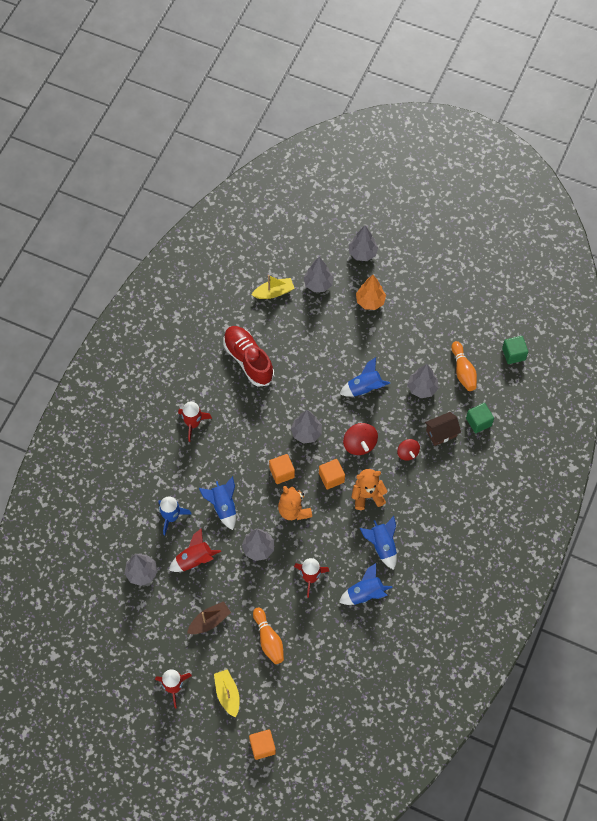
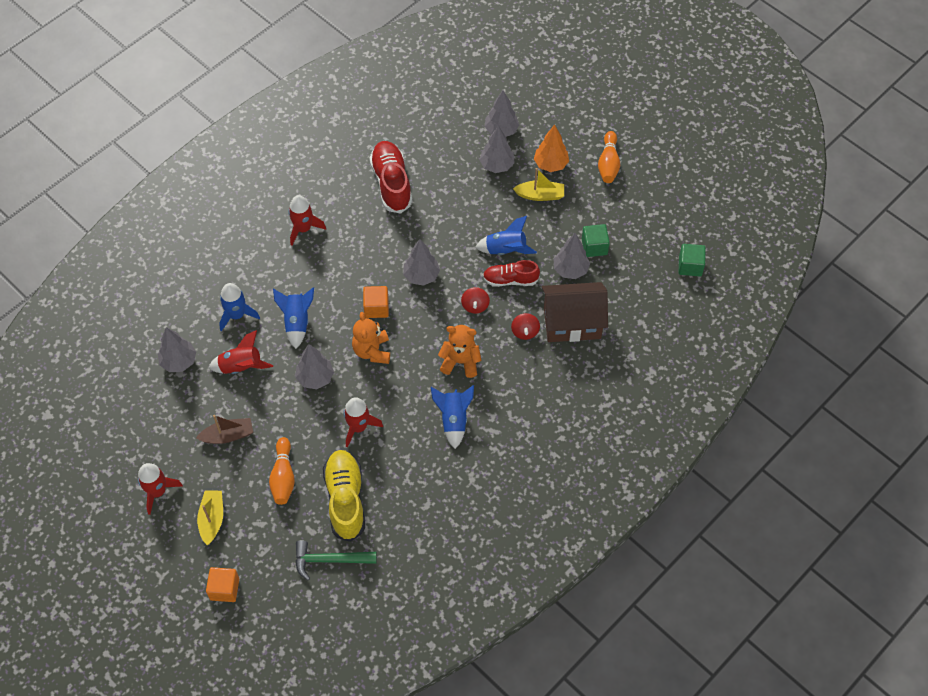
camera: 20 degrees right, 5 degrees down
(274, 292) = (449, 125): yellow boat -> yellow boat (540, 195)
(325, 641) = (345, 499): none -> yellow shoe
(331, 477) = (428, 330): orange cube -> none
(334, 694) = (330, 560): none -> green hammer
(359, 444) = (475, 306): red spinning top -> red spinning top, size x0.67
(362, 253) = (563, 114): grey tree -> grey tree (496, 165)
(365, 594) = (412, 464): blue rocket -> none
(378, 412) = (510, 280): none -> red shoe
(441, 433) = (572, 323): brown house -> brown house, size x1.77
(463, 371) = (624, 266): orange bowling pin -> orange bowling pin (608, 164)
(478, 422) = (620, 324): green cube -> green cube (594, 247)

